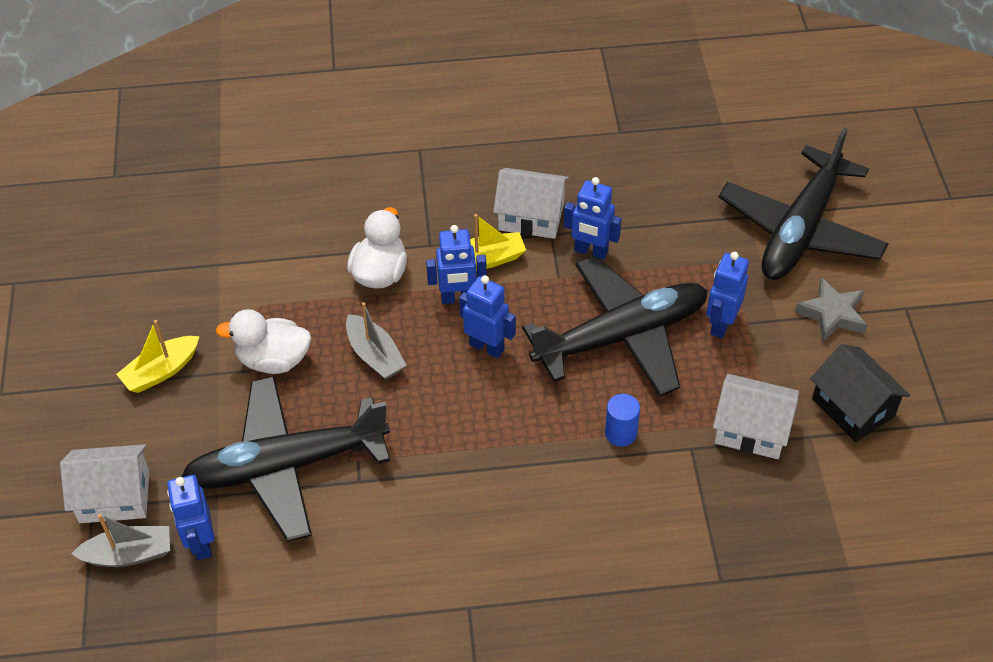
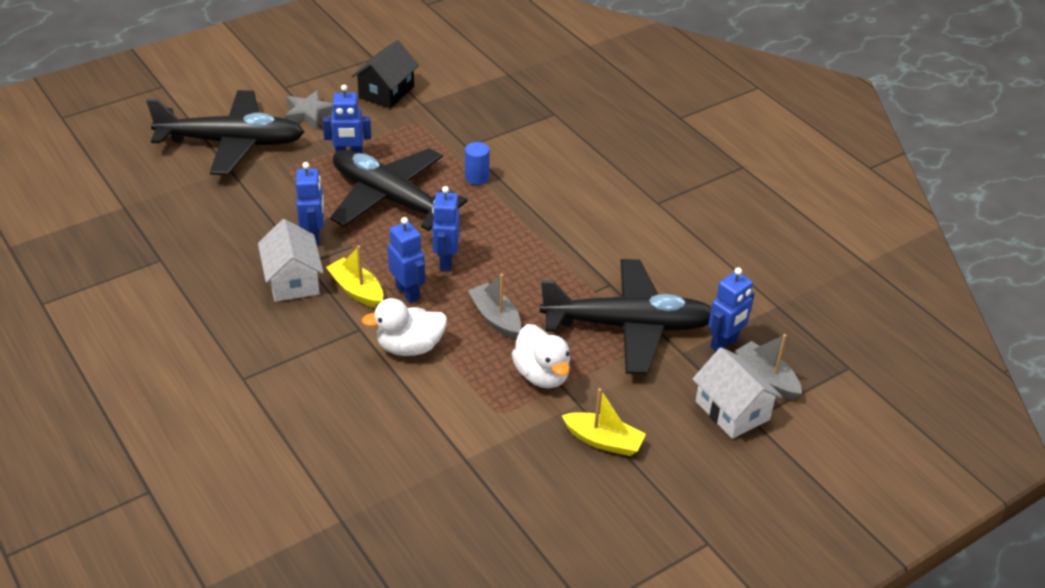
camera: 120 degrees left, 10 degrees down
(286, 465) = (628, 326): black plane -> black plane turned 45 degrees counterclockwise
(375, 355) = (495, 318): grey boat -> grey boat turned 60 degrees counterclockwise
(751, 430) = (433, 126): white house -> none

